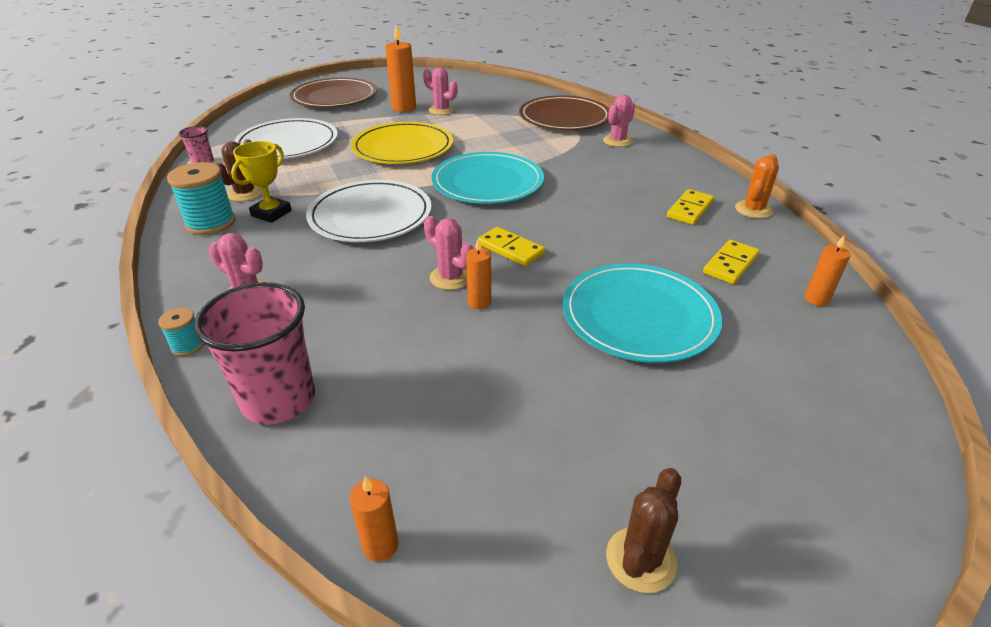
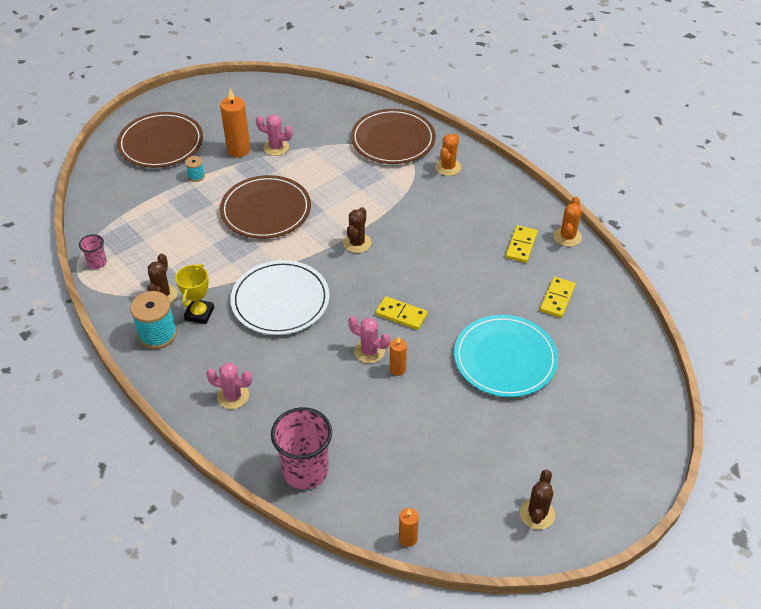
camera: 15 degrees left, 10 degrees up
(188, 346) = (221, 447): turquoise spool -> turquoise spool (196, 176)
(288, 143) = (158, 223): white plate -> none
(403, 147) = (266, 210): yellow plate -> brown plate
(487, 182) = (357, 243): turquoise plate -> brown cactus
(617, 141) = (448, 167): pink cactus -> orange cactus
(816, 299) = (614, 320): orange candle -> none

